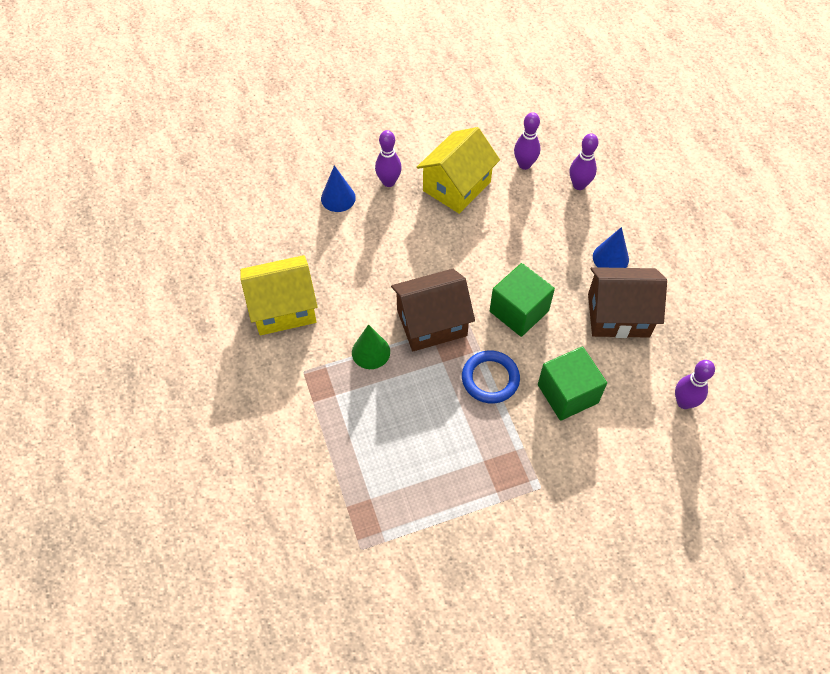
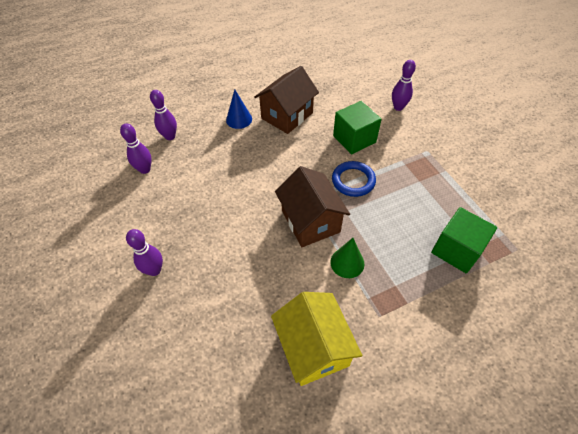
camera: 95 degrees left, 5 degrees down
(338, 198) = (172, 315): blue cone -> none
(456, 186) = (164, 215): yellow house -> none
(519, 311) = (291, 167): green cube -> green cube (456, 250)
(618, 315) = (287, 115): brown house -> brown house turned 45 degrees clockwise
(684, 402) = (346, 88): purple bowling pin -> purple bowling pin (398, 107)

